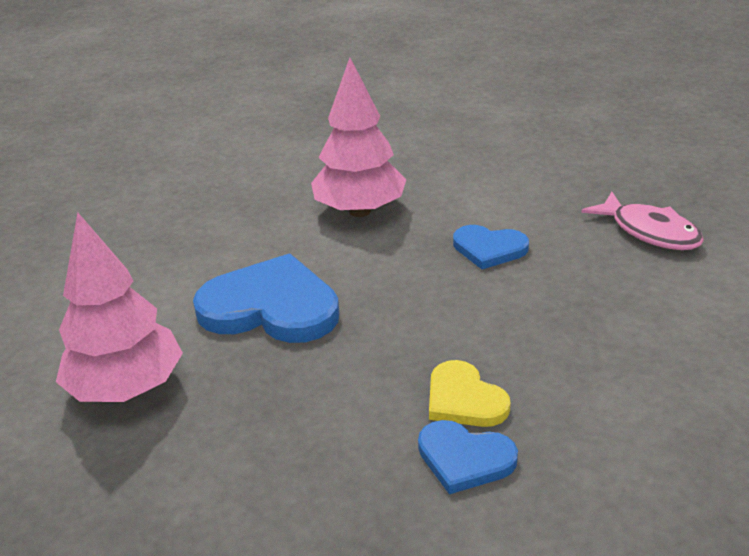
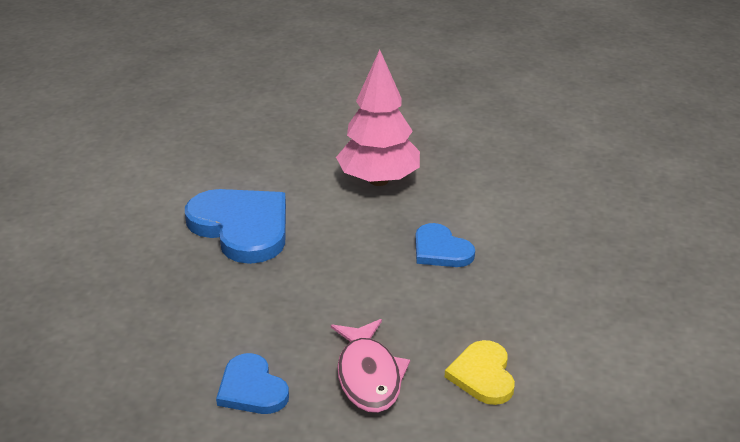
camera: 30 degrees right, 0 degrees up
(127, 389) = (103, 243): pink tree -> none
(464, 399) = (296, 350): yellow heart -> yellow heart (483, 375)
(649, 231) = (588, 291): pink fish -> pink fish (369, 376)

